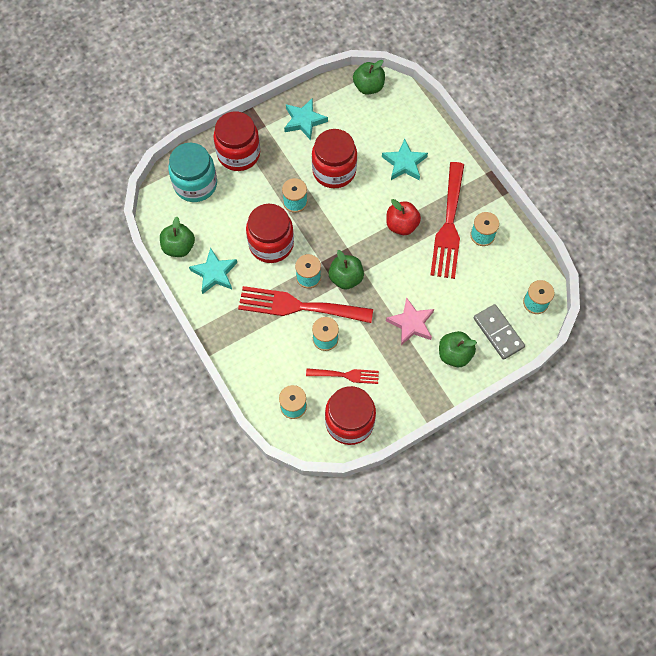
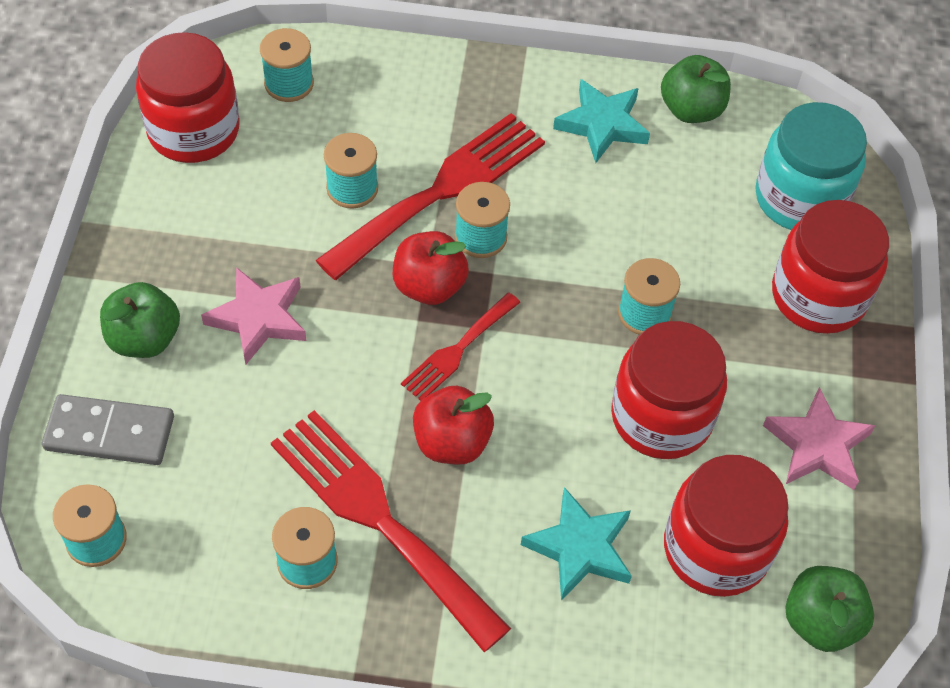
camera: 125 degrees right, 10 degrees down
(271, 244) = (590, 227): red jar -> red jar (716, 549)
(304, 121) = (817, 445): turquoise star -> pink star
(346, 278) = (429, 286): green apple -> red apple
(346, 375) = (267, 174): red fork -> red fork (457, 350)

